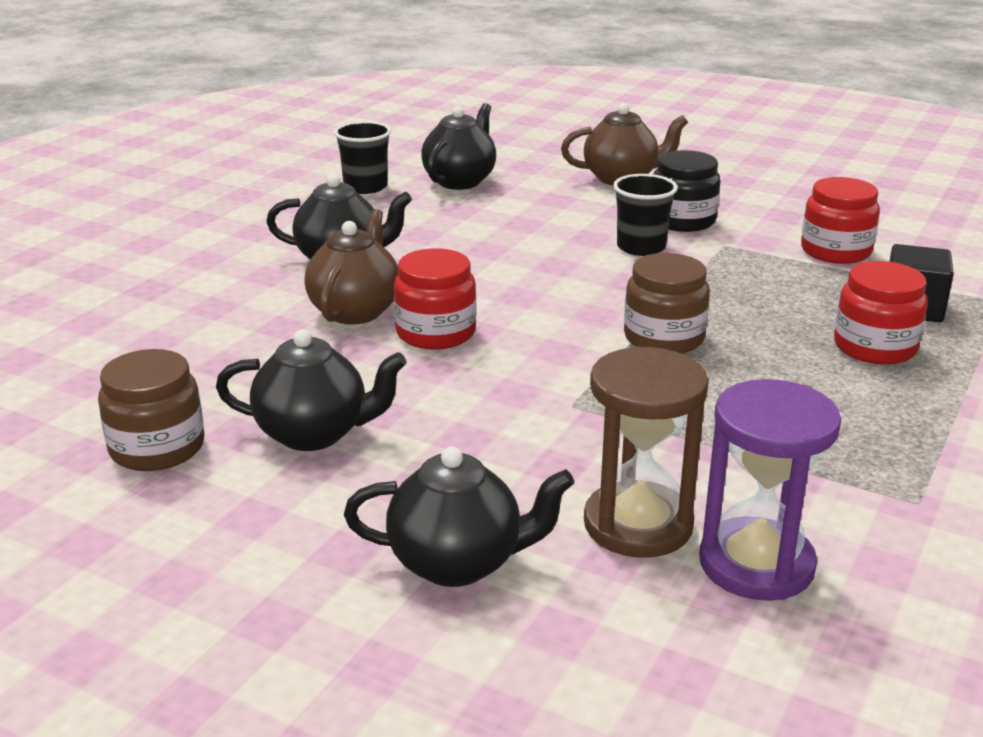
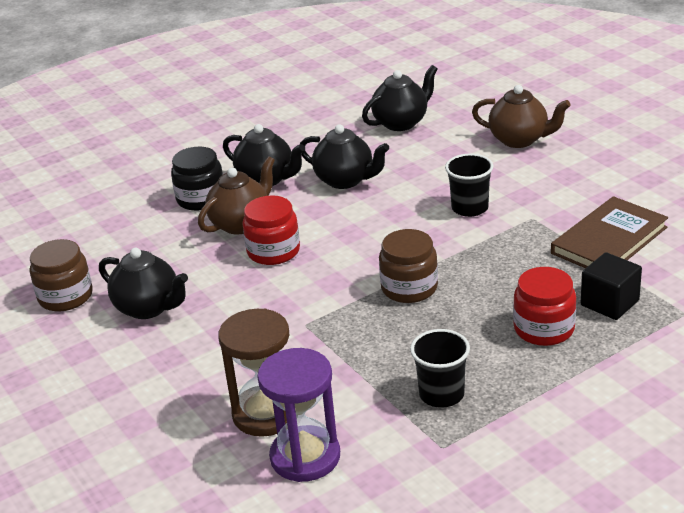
camera: 30 degrees right, 5 degrees up
(365, 187) = (333, 117): black cup -> black cup (441, 394)
(458, 563) = (153, 409): black teapot -> black teapot (345, 180)
(682, 220) = (524, 189): black jar -> black jar (201, 199)
(835, 251) = (609, 240): red jar -> brown book

